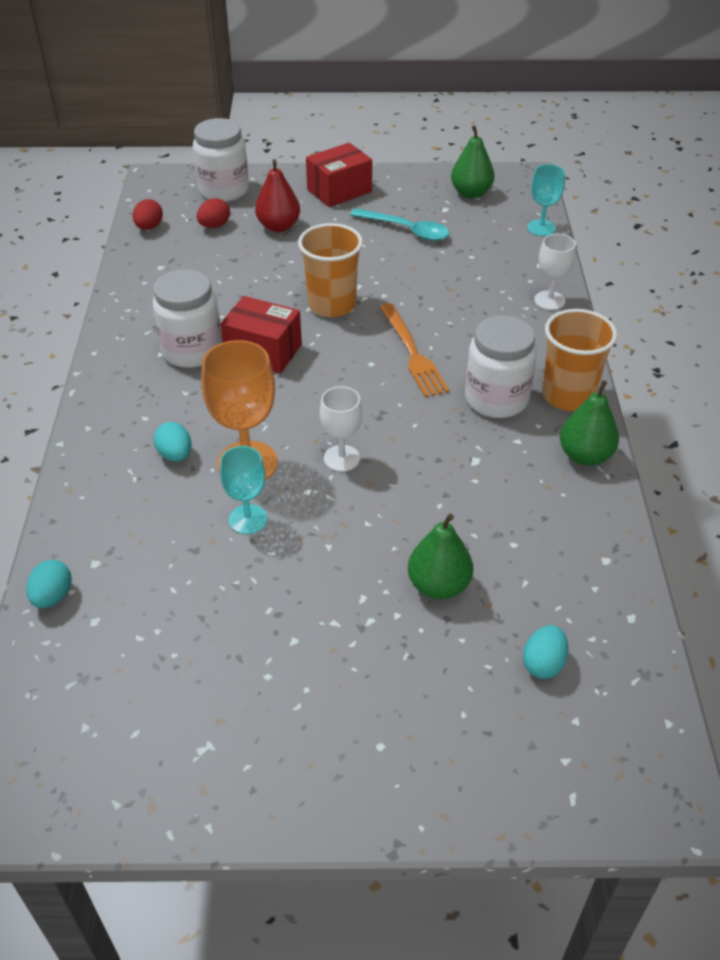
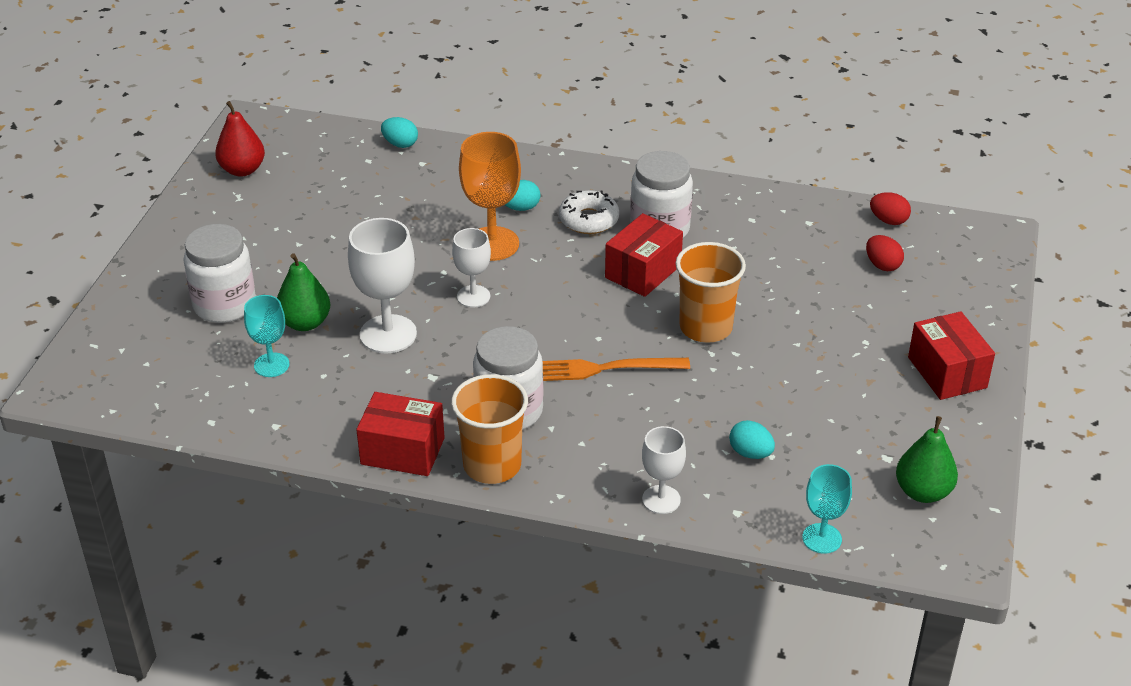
camera: 105 degrees right, 5 degrees down
(186, 400) = (589, 220): none -> white donut
(224, 190) = (961, 280): white jar -> white jar (224, 305)
(248, 519) = (428, 237): turquoise goblet -> turquoise goblet (271, 365)
(278, 226) = (871, 311): red pear -> red pear (242, 170)
(406, 230) = (842, 412): turquoise spoon -> none
(427, 509) = (388, 334): none -> white goblet
(543, 663) = (201, 360): turquoise egg -> turquoise egg (750, 453)
(585, 455) = (402, 451): green pear -> red box

